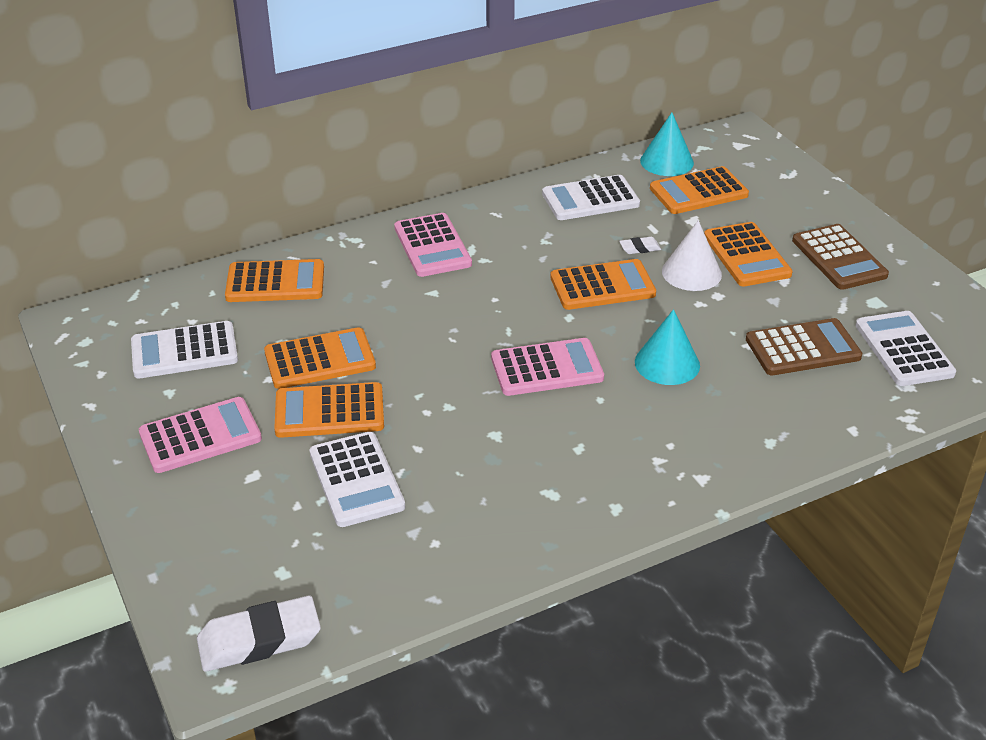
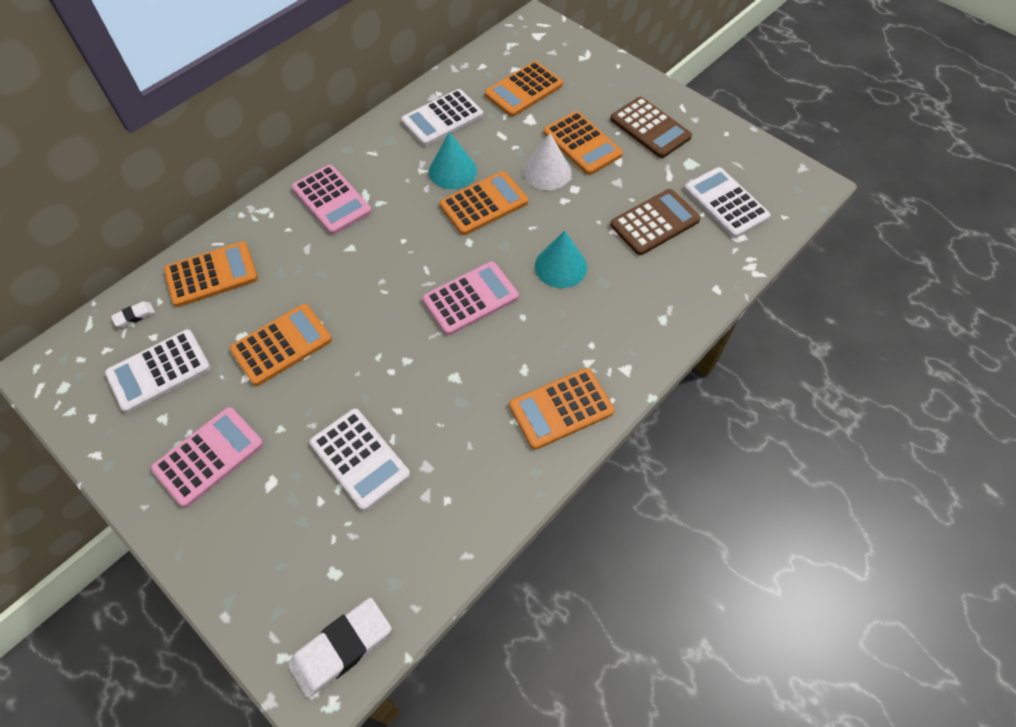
camera: 20 degrees left, 20 degrees up
(329, 412) = (310, 396): orange calculator -> orange calculator (561, 409)
(639, 248) = (499, 158): white eraser -> white eraser (134, 316)
(666, 161) = (488, 65): turquoise cone -> turquoise cone (452, 171)

